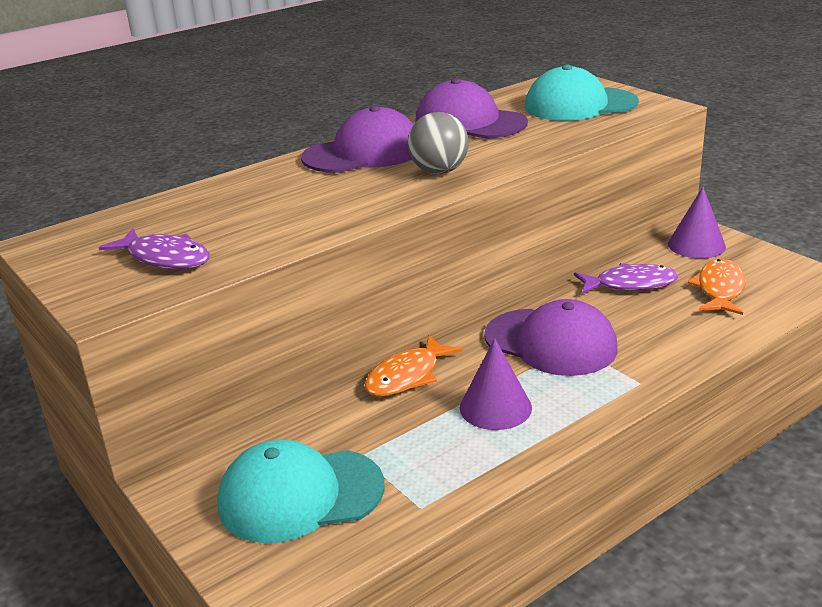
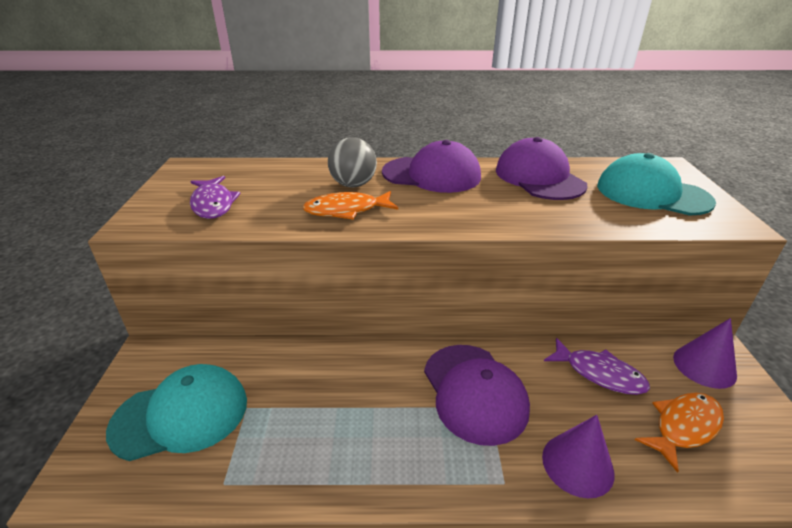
camera: 35 degrees right, 5 degrees up
(300, 495) = (181, 415): turquoise cap -> turquoise cap turned 135 degrees clockwise
(407, 376) = (347, 359): orange fish -> orange fish (346, 210)
(439, 171) = (459, 210): grey ball -> grey ball (353, 185)
(495, 407) = (369, 427): purple cone -> purple cone (577, 464)

